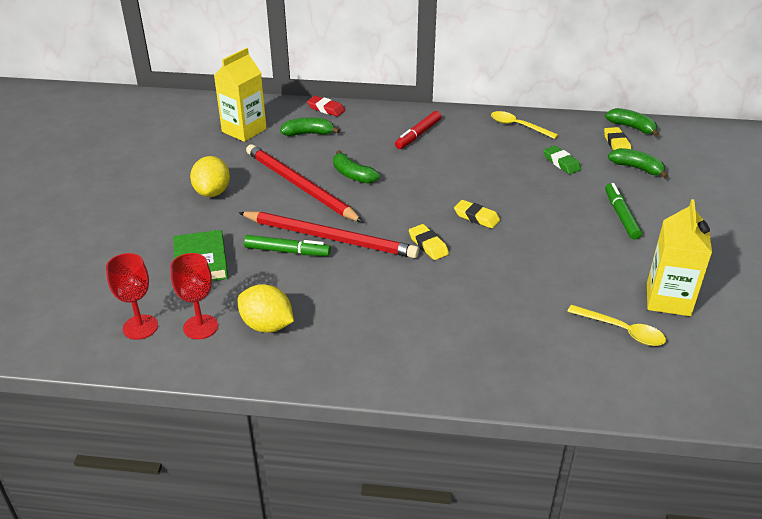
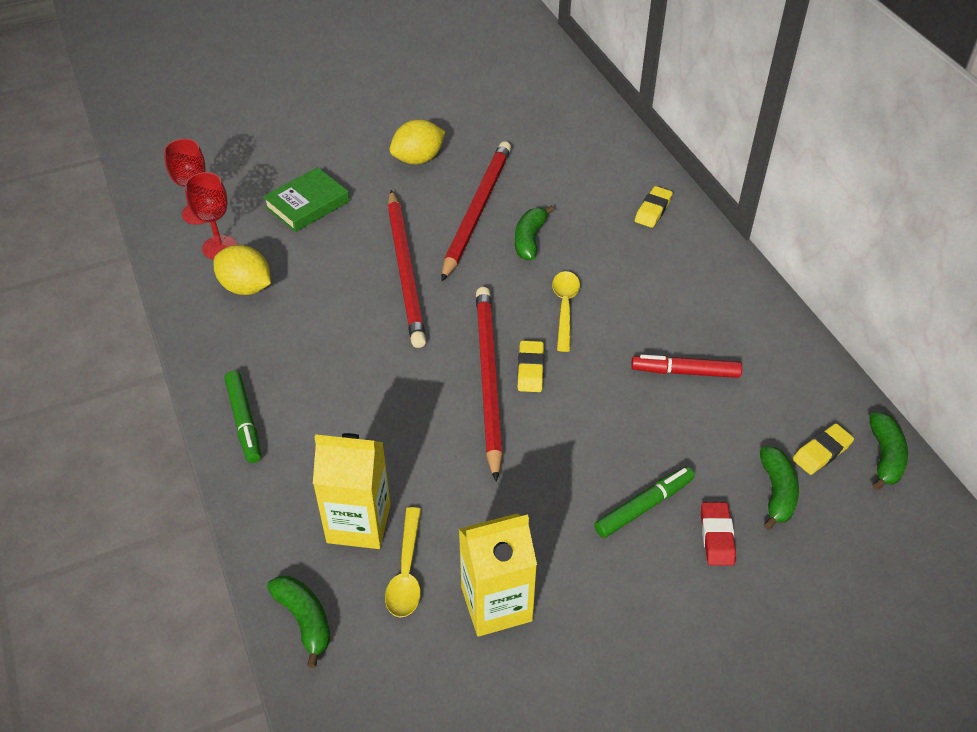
camera: 60 degrees right, 10 degrees up
(244, 130) = (543, 127): yellow carton -> yellow carton (358, 523)
(267, 325) = (246, 287): yellow lemon -> yellow lemon turned 60 degrees counterclockwise
(287, 251) = (362, 251): green marker -> green marker (244, 421)
(308, 133) = (580, 173): green banana -> green banana (304, 620)
(326, 109) = (642, 163): red eraser -> red eraser (716, 536)
(418, 135) = (659, 256): red marker -> red marker (685, 372)
(428, 245) = (447, 349): yellow eraser -> yellow eraser (653, 210)
(471, 237) = (488, 379): none -> red pencil
(518, 126) = (768, 337): yellow spoon -> yellow spoon (565, 308)
(561, 163) = (717, 408): green eraser -> none

